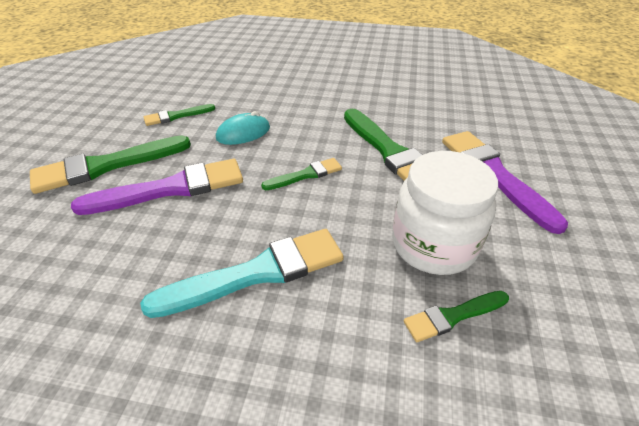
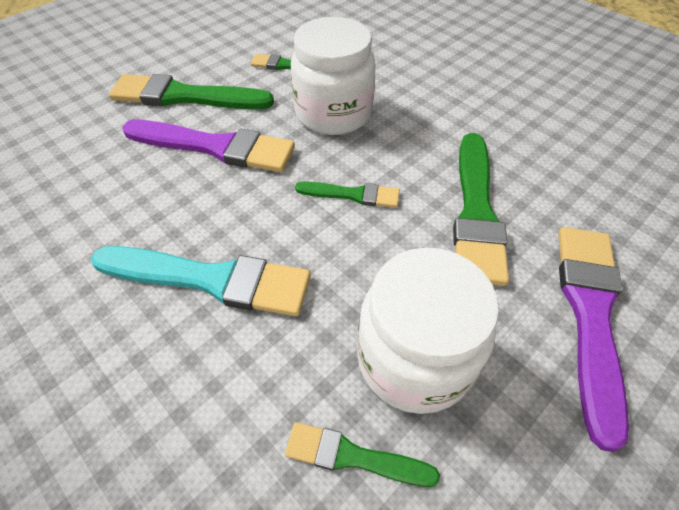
camera: 35 degrees right, 10 degrees up
(243, 133) = (333, 114): turquoise mouse -> white jar

